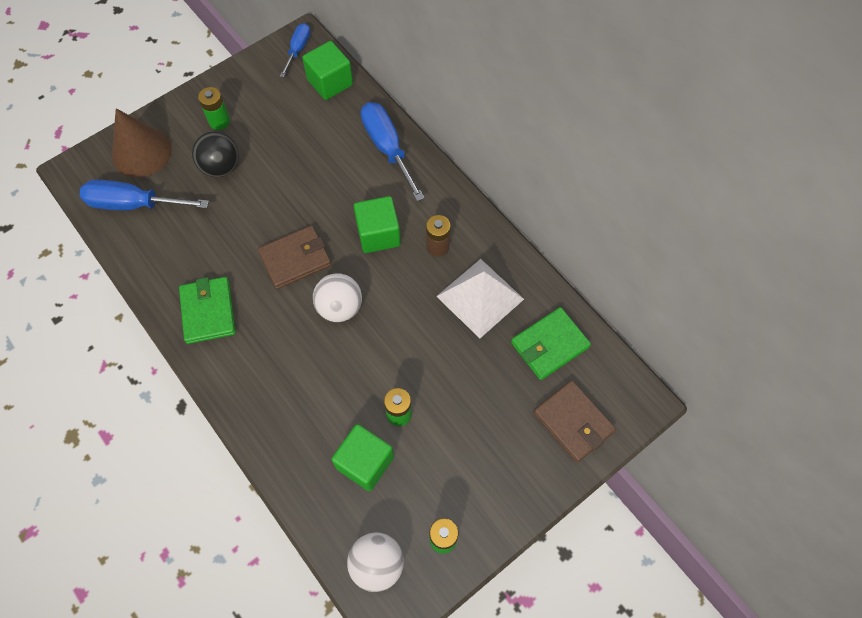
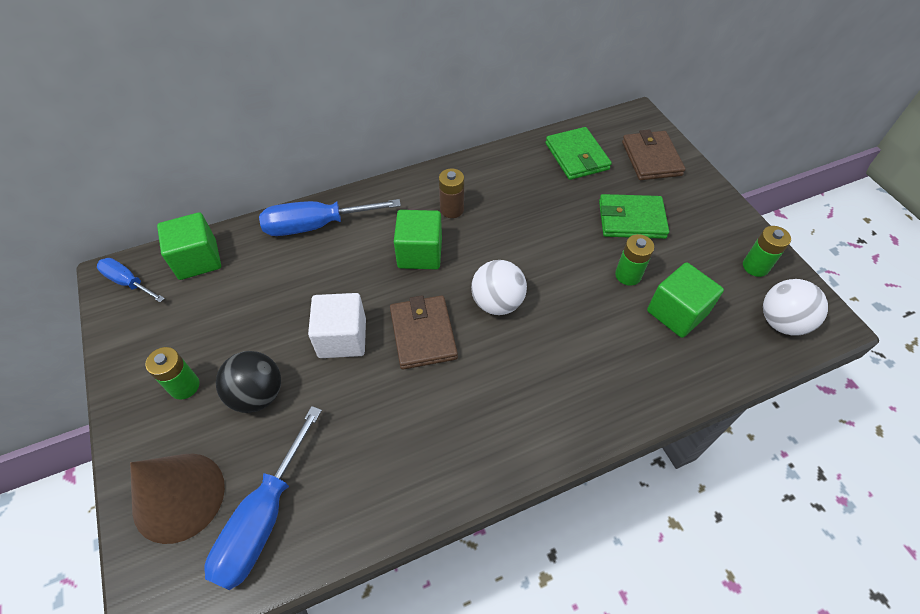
camera: 75 degrees left, 10 degrees down
(208, 311) = (465, 440): green wallet -> green wallet (631, 219)
(279, 204) = (342, 338): none -> white cube
(480, 297) = (517, 191): white pyramid -> none
(573, 422) = (651, 158): brown wallet -> brown wallet turned 75 degrees counterclockwise

